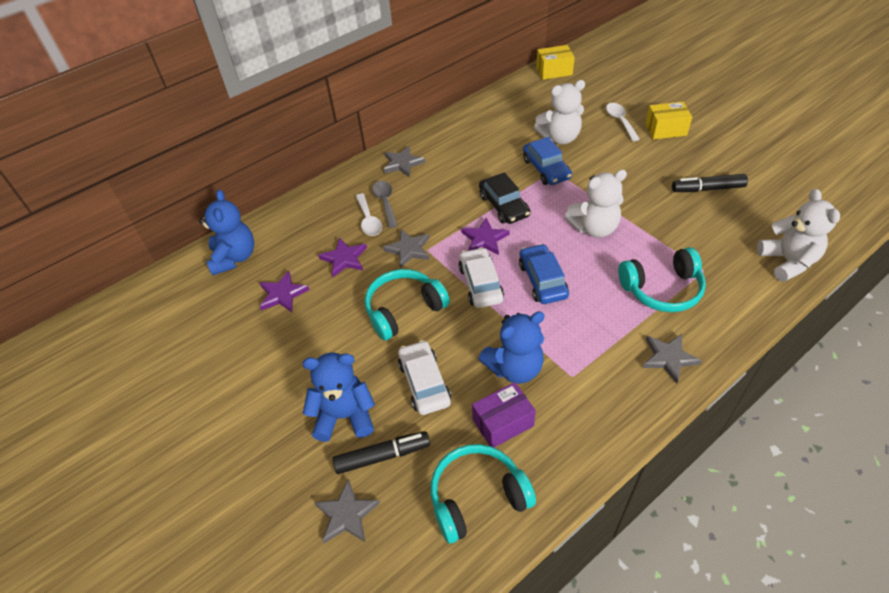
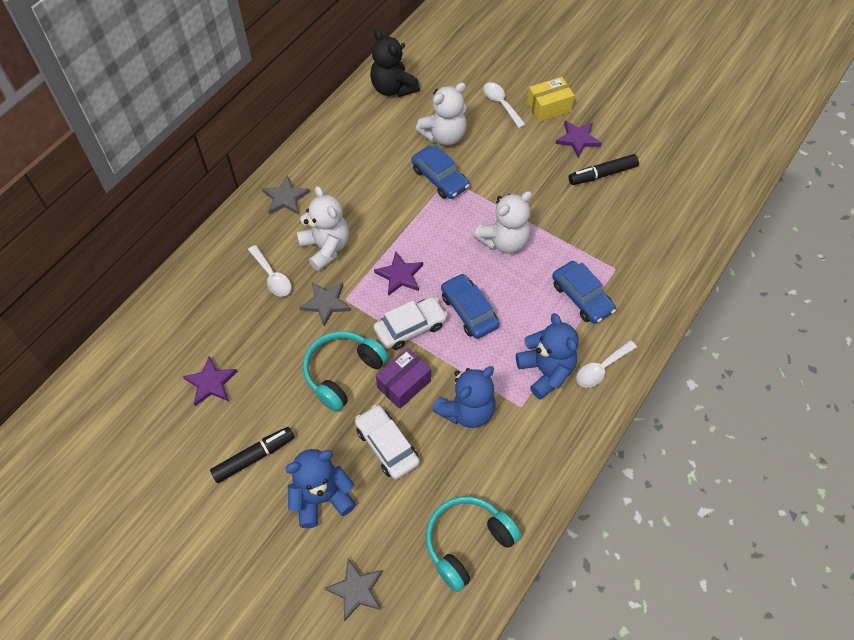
camera: 20 degrees left, 10 degrees up
(234, 257) = (140, 351): blue teddy bear -> blue teddy bear (546, 371)
(344, 259) = (262, 328): purple star -> purple star (578, 139)
(382, 456) = (370, 527): black marker -> black marker (253, 457)
(385, 203) = (283, 251): grey spoon -> none
(480, 284) = (410, 327): white car -> white car turned 90 degrees clockwise
(503, 423) = (470, 467): purple box -> purple box (404, 384)
(504, 206) = (408, 231): black car -> none
(524, 98) = (393, 88): none -> black teddy bear
(554, 71) = (416, 46): yellow box -> none
(662, 289) = (581, 297): turquoise headphones -> blue car
(669, 358) = (601, 368): grey star -> white spoon
(787, 262) = (687, 244): white teddy bear -> white teddy bear (326, 248)

